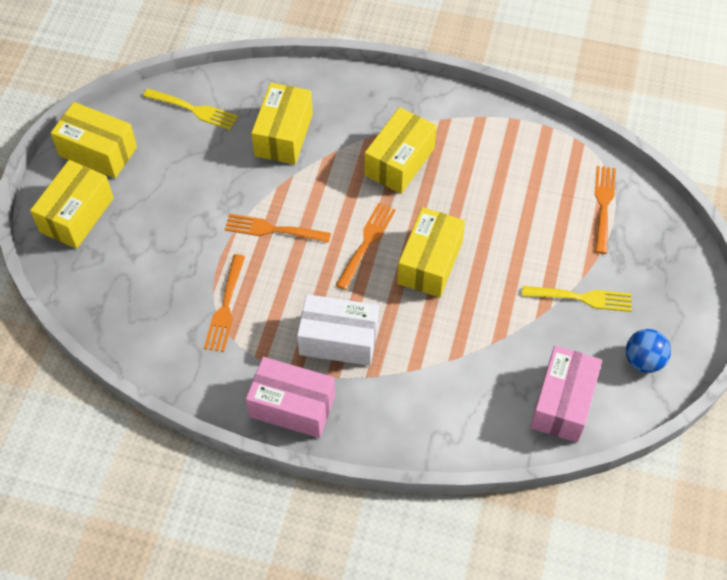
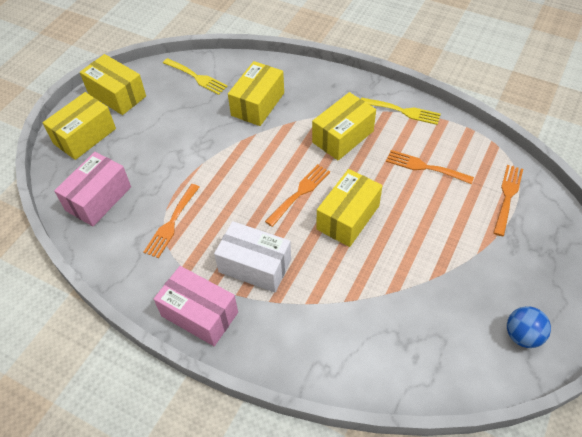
camera: 15 degrees right, 5 degrees down
(272, 230) = (227, 170): orange fork -> orange fork (425, 167)
(562, 403) = (439, 359): pink box -> pink box (98, 198)
(582, 298) = (474, 269): yellow fork -> yellow fork (403, 111)

